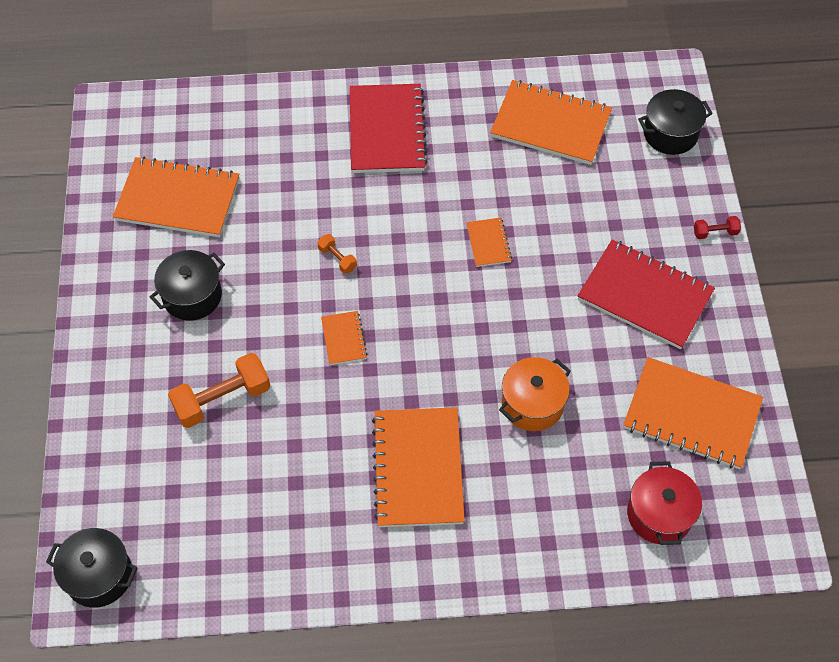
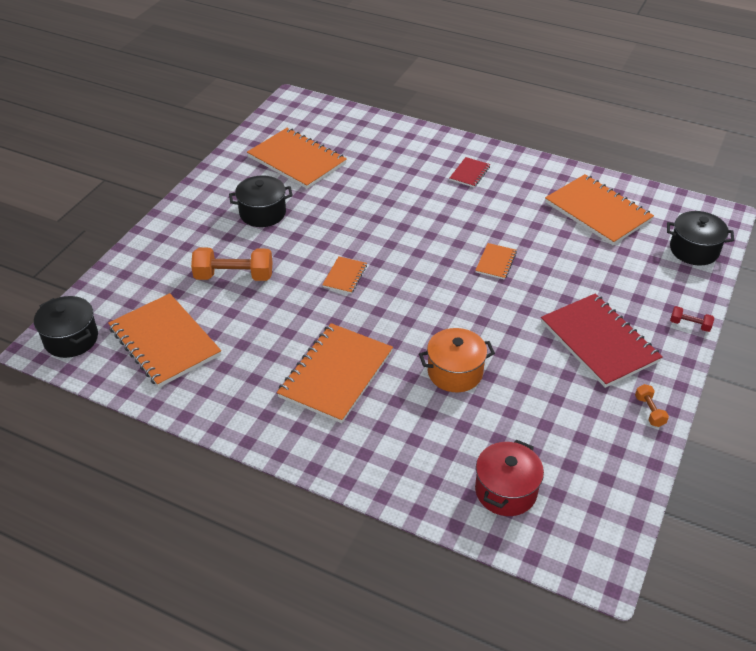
camera: 30 degrees right, 15 degrees down
(337, 259) = (377, 230): orange dumbbell -> orange dumbbell (649, 411)
(386, 130) = (469, 173): red notebook -> red notebook, size x0.47
(691, 414) = (583, 435): orange notebook -> orange notebook (165, 342)

